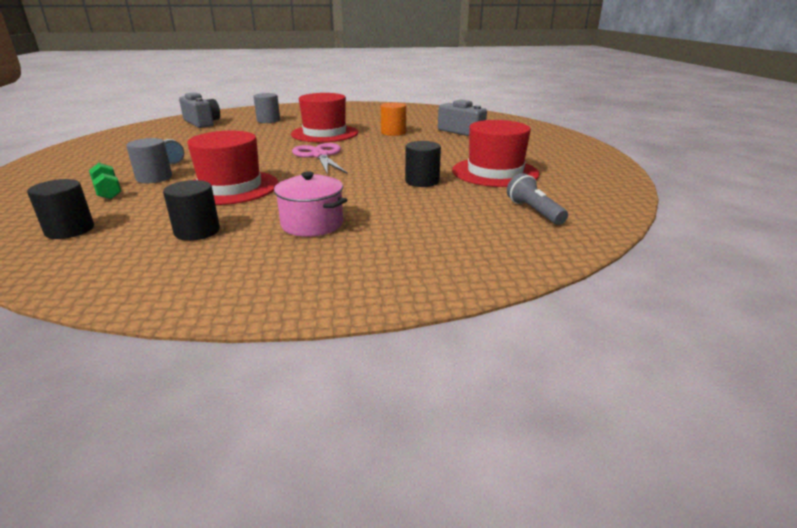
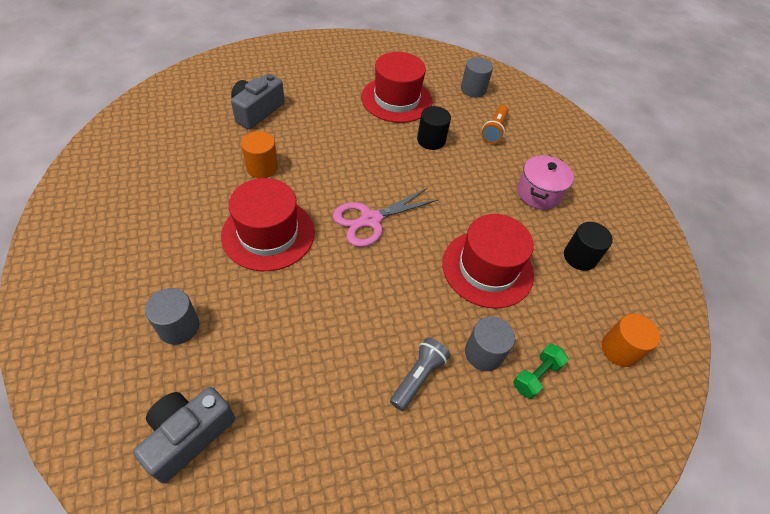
camera: 105 degrees left, 25 degrees up
(70, 230) = (619, 349): black cylinder -> orange cylinder
(440, 214) = (494, 130): none -> orange flashlight
(534, 211) = (473, 89): grey flashlight -> grey cylinder

